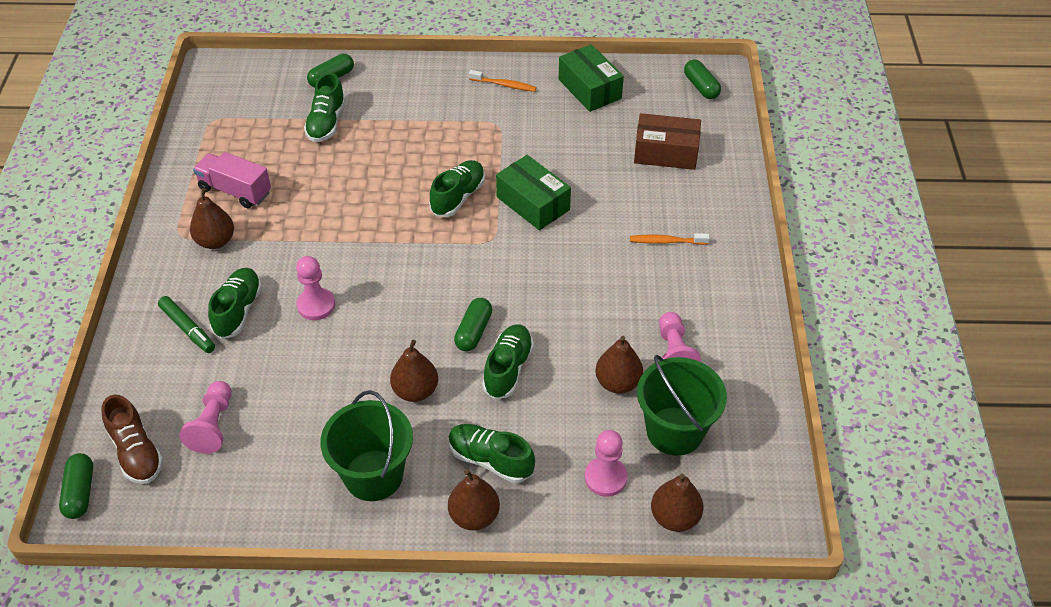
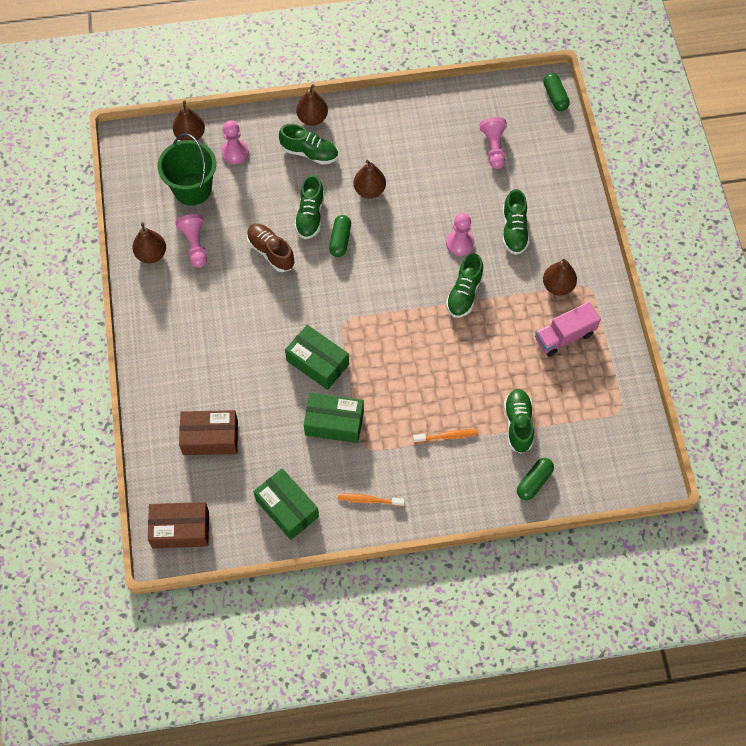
camera: 170 degrees right, 15 degrees up
(136, 452) = (534, 124): brown shoe -> brown shoe (271, 252)
(188, 329) = (543, 211): green marker -> none
(235, 191) = (564, 336): pink truck -> pink truck turned 135 degrees clockwise
(373, 475) = (380, 133): green bucket -> none
(458, 197) = (380, 359): green shoe -> green shoe (464, 293)
(526, 148) = (334, 423): none -> green box
(618, 383) = (233, 217): brown pear -> brown pear (151, 254)
(666, 241) = (205, 341): orange toothbrush -> orange toothbrush (447, 436)
(701, 87) = (180, 529): green capsule -> brown box

